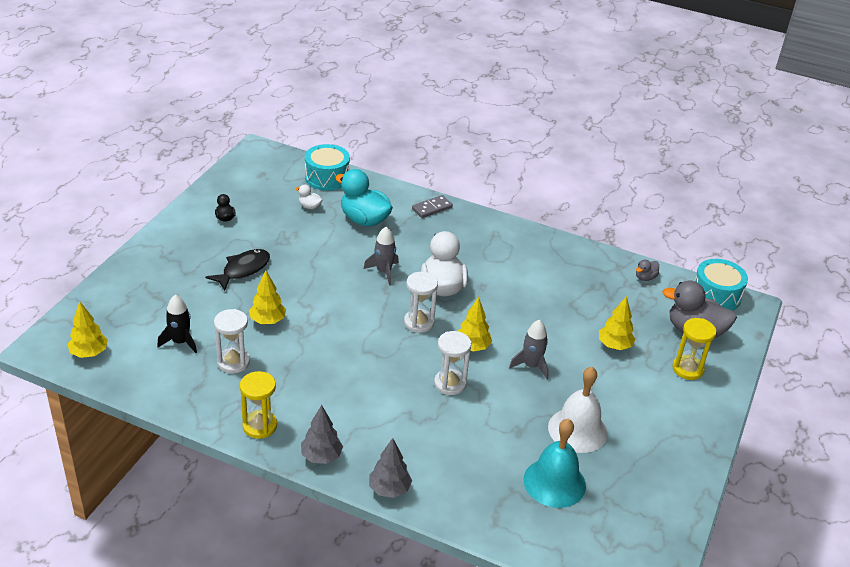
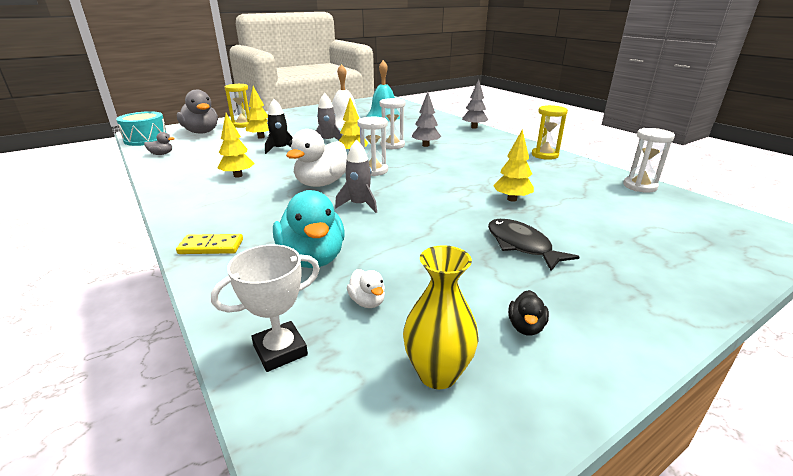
camera: 145 degrees left, 10 degrees down
(89, 353) = (718, 218): yellow tree -> yellow tree (238, 175)
(180, 342) = (611, 205): black rocket -> black rocket (280, 149)
(233, 362) = (557, 183): white hourglass -> white hourglass (639, 186)
(243, 270) = (521, 245): black fish -> black fish turned 75 degrees clockwise
(256, 189) = (437, 373): none -> yellow vase
(321, 457) = (507, 140): grey tree -> grey tree (425, 145)
(327, 177) = (280, 350): turquoise drum -> white trophy
(432, 208) = (211, 247): grey domino -> yellow domino

